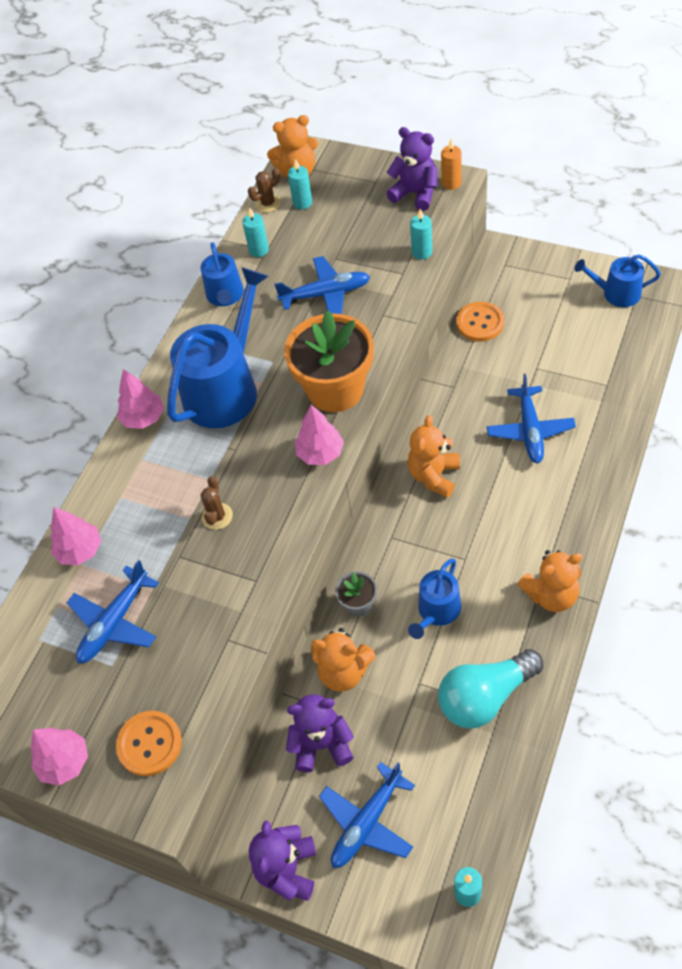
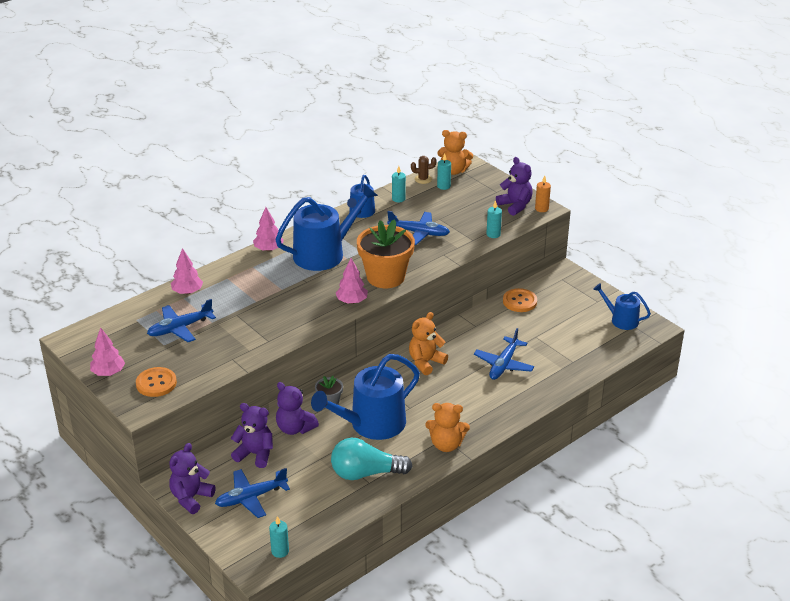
camera: 20 degrees right, 20 degrees down
(217, 516) = (271, 306): brown cactus -> none
(344, 671) = (295, 428): orange teddy bear -> purple teddy bear
(437, 611) = (372, 424): blue watering can -> blue watering can, size x1.84

